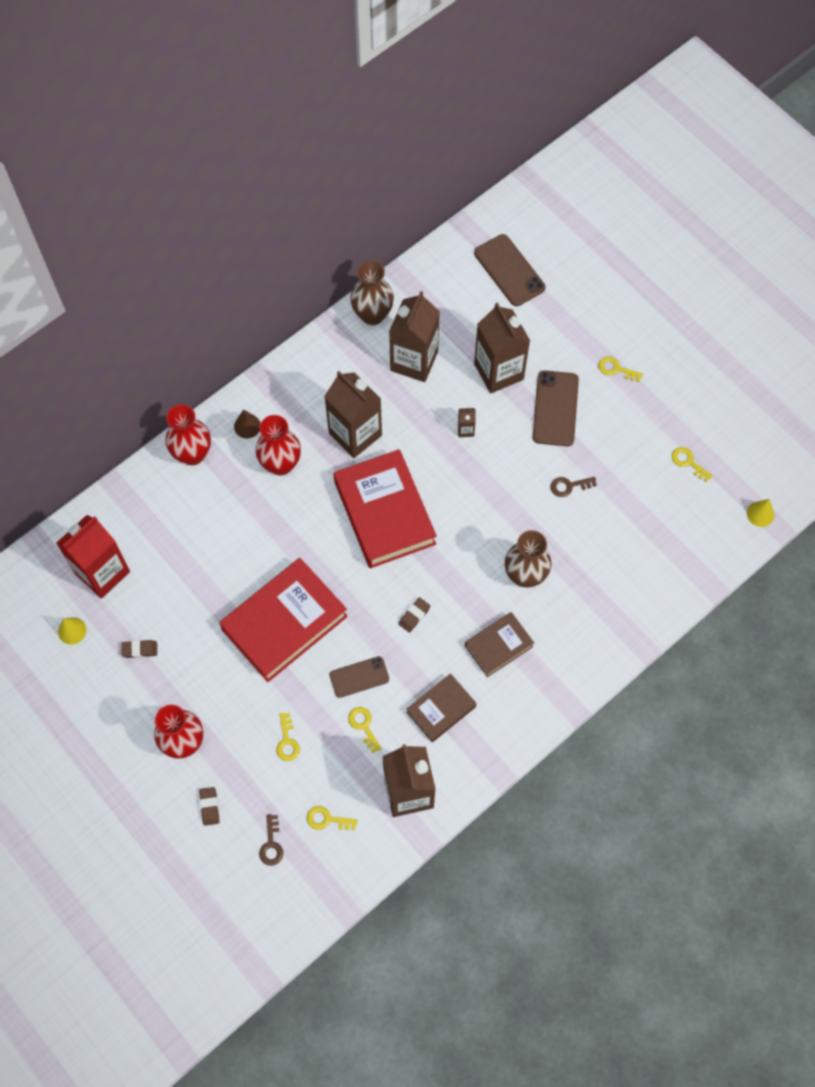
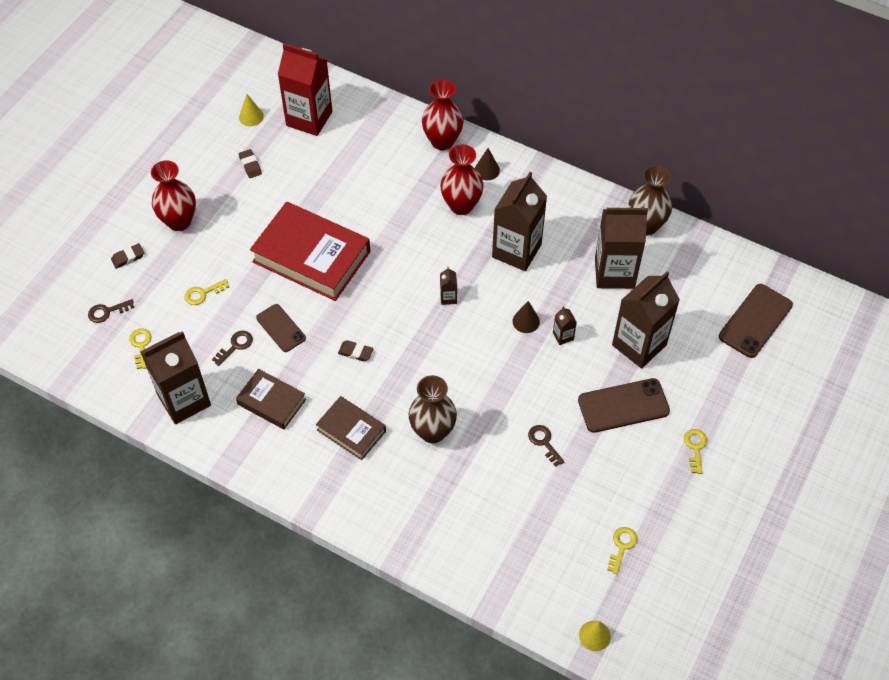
camera: 70 degrees right, 10 degrees down
(363, 726) = (235, 346): yellow key -> brown key
(384, 513) = (448, 298): red book -> brown carton
(437, 455) = (526, 321): none -> brown cone

